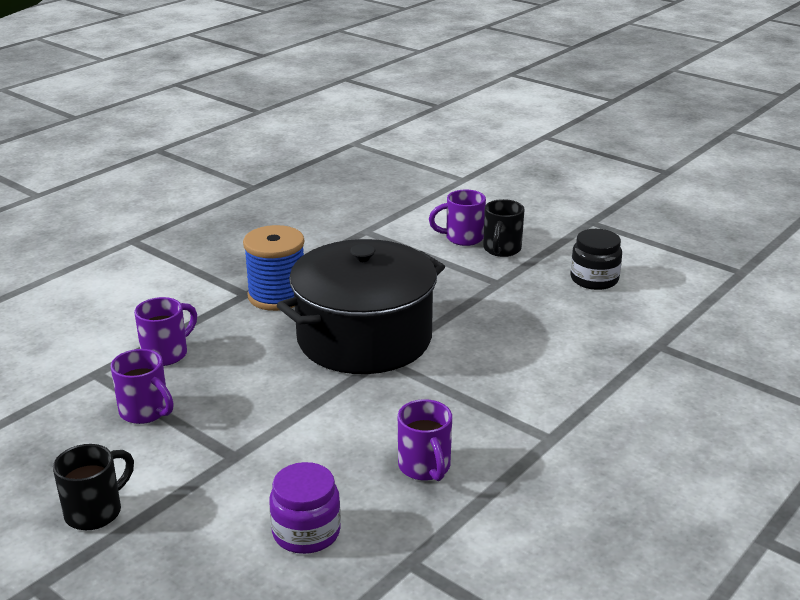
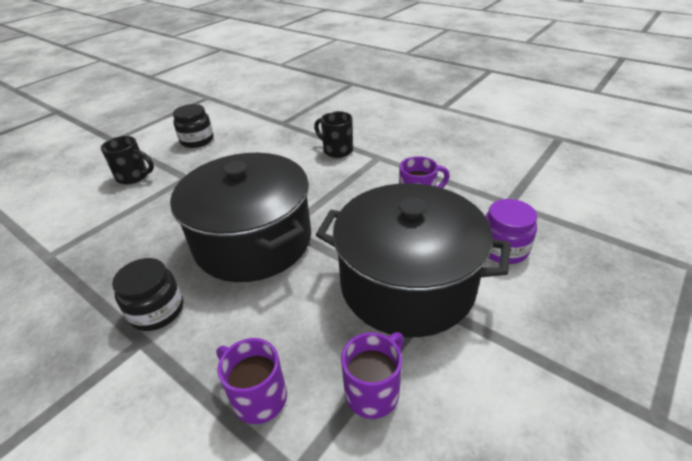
camera: 90 degrees left, 10 degrees up
(95, 511) = (540, 396): black mug -> black mug (337, 150)
(266, 442) = (407, 284): none -> black pot
(277, 296) = (157, 311): blue spool -> black jar
(462, 238) = (102, 196): purple mug -> none

